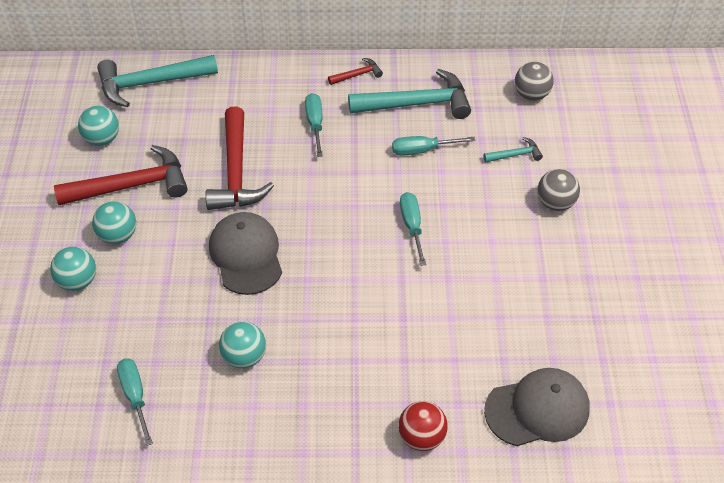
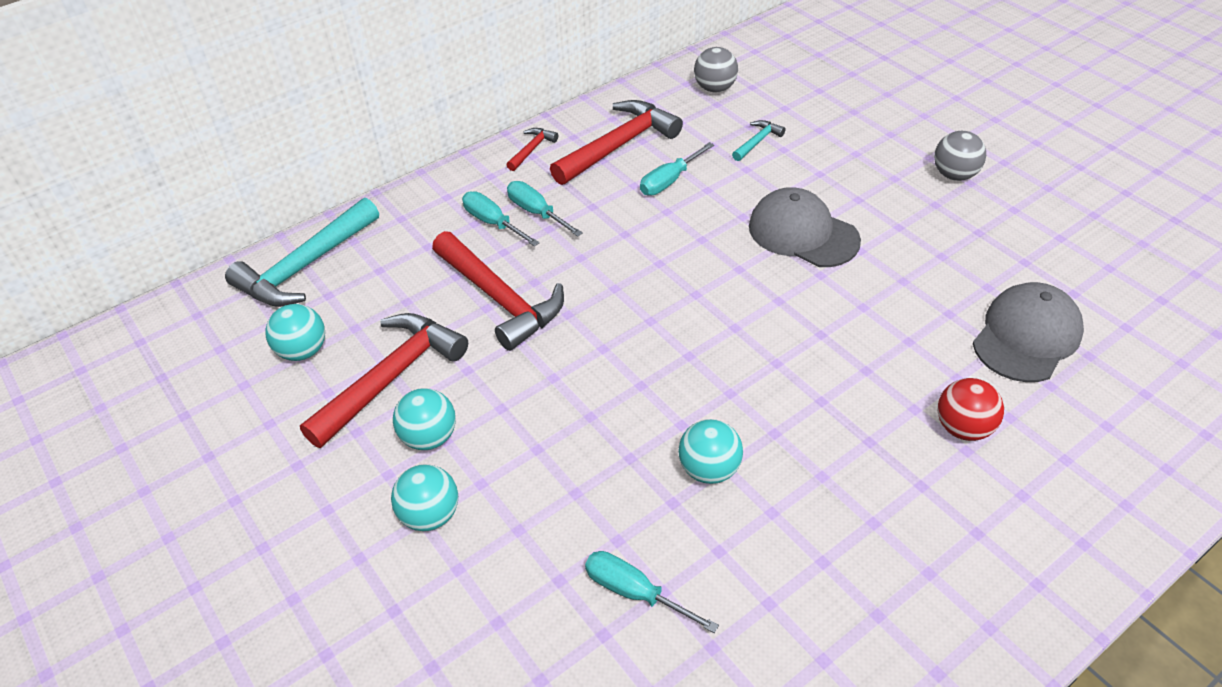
camera: 35 degrees left, 5 degrees down
(246, 255) = (599, 370): grey cap -> grey cap (803, 233)
(412, 226) = (735, 250): turquoise screwdriver -> turquoise screwdriver (493, 223)
(416, 104) = (618, 146): turquoise hammer -> red hammer
(555, 203) = (837, 161): grey ball -> grey ball (954, 175)

